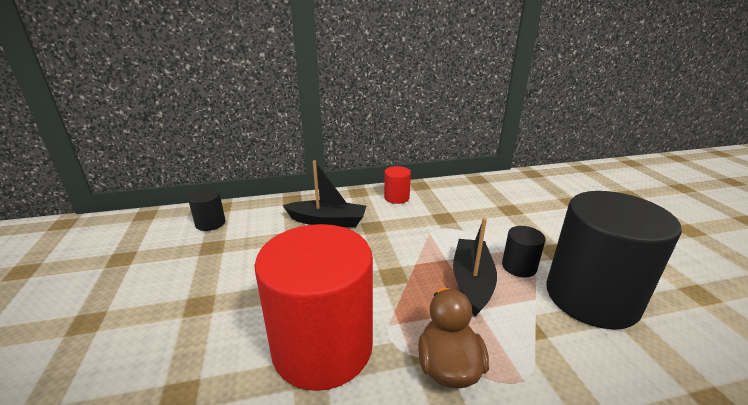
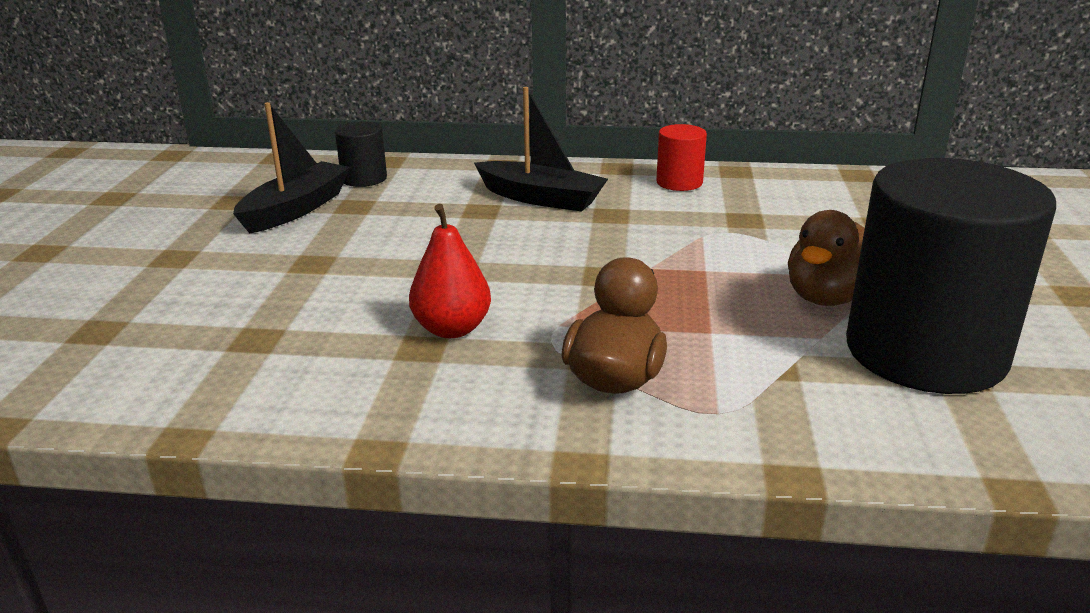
camera: 20 degrees right, 0 degrees up
(322, 346) = (452, 329): red cylinder -> red pear
(472, 282) = (726, 302): black boat -> black boat (296, 209)
(519, 267) = (827, 297): black cylinder -> brown duck

